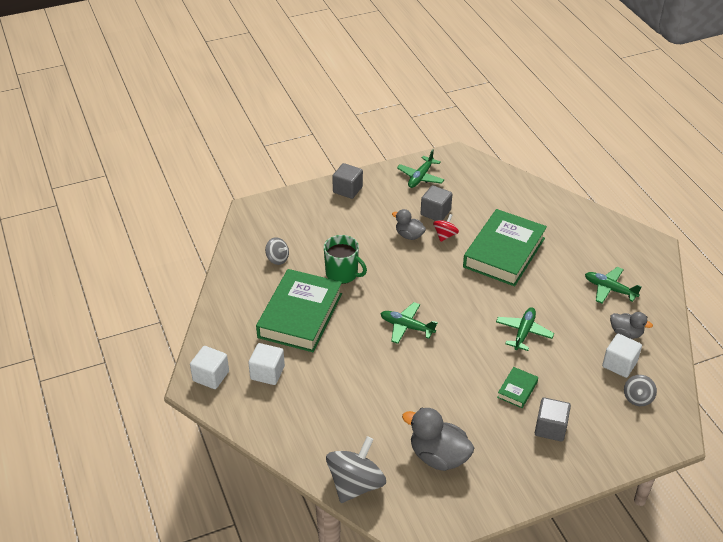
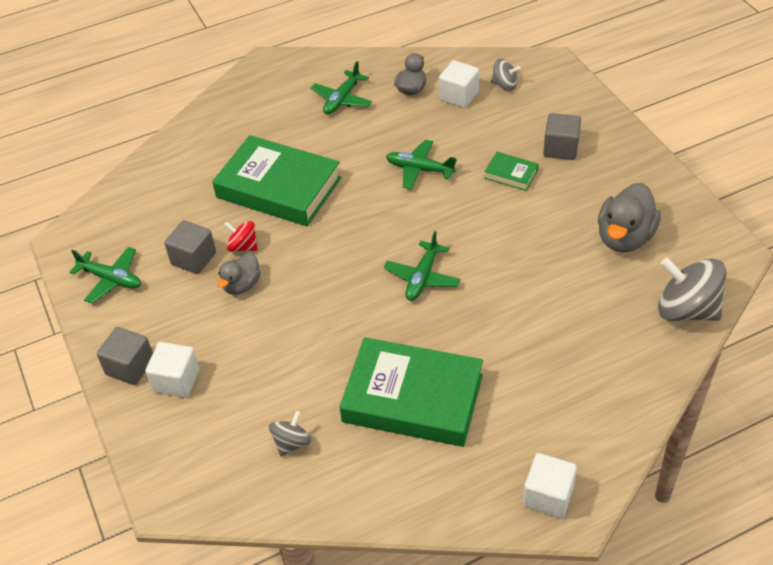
camera: 90 degrees left, 5 degrees up
(267, 373) = (529, 424): white cube -> white cube (176, 380)
(342, 273) = (323, 356): green mug -> none

